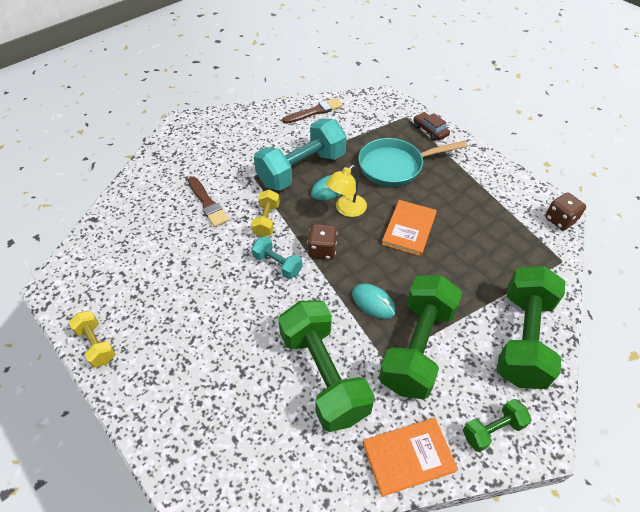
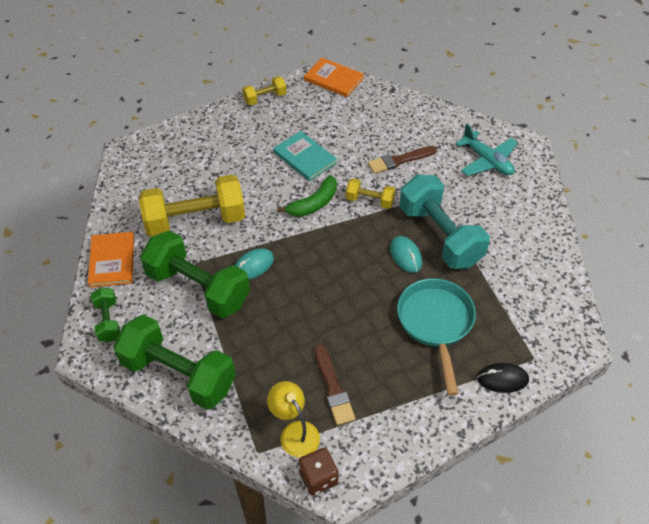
camera: 100 degrees right, 0 degrees up
(204, 144) = (487, 161): none -> turquoise plane
(208, 283) = (304, 158): none -> turquoise book
(277, 264) = (314, 204): turquoise dumbbell -> green banana
(315, 111) = (545, 261): brown brush -> brown brush (333, 388)
(322, 250) = (323, 238): brown dice -> none
(323, 375) = (195, 221): green dumbbell -> yellow dumbbell
(346, 209) = (373, 265): yellow lamp -> yellow lamp (295, 432)
(409, 229) = (335, 314): orange book -> orange book (333, 79)
(430, 130) = (502, 379): brown car -> black mouse

